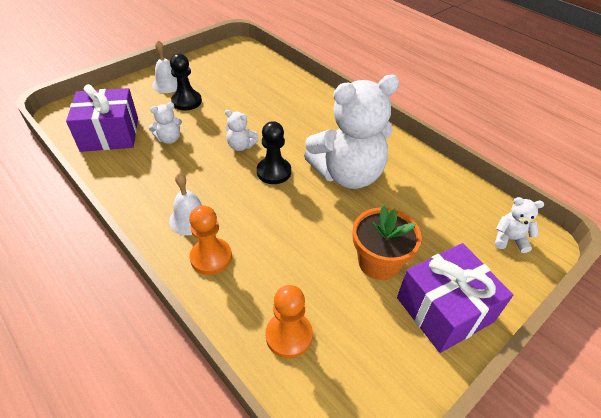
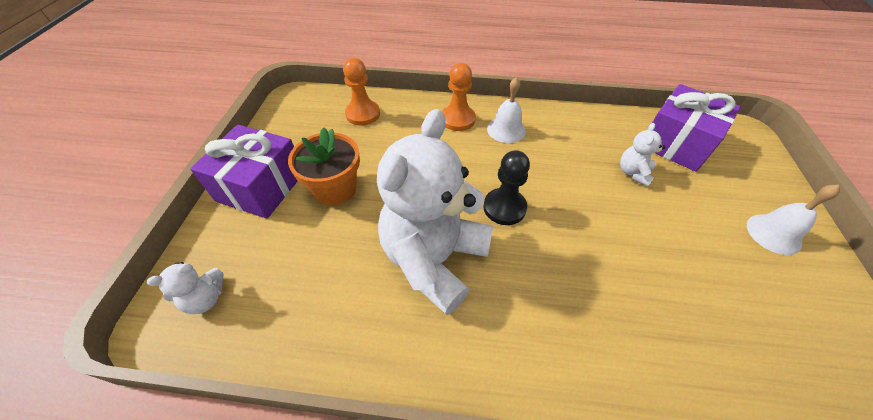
camera: 140 degrees right, 5 degrees up
(187, 101) = (710, 226): black pawn -> none
(241, 146) = (571, 213): white teddy bear -> none

